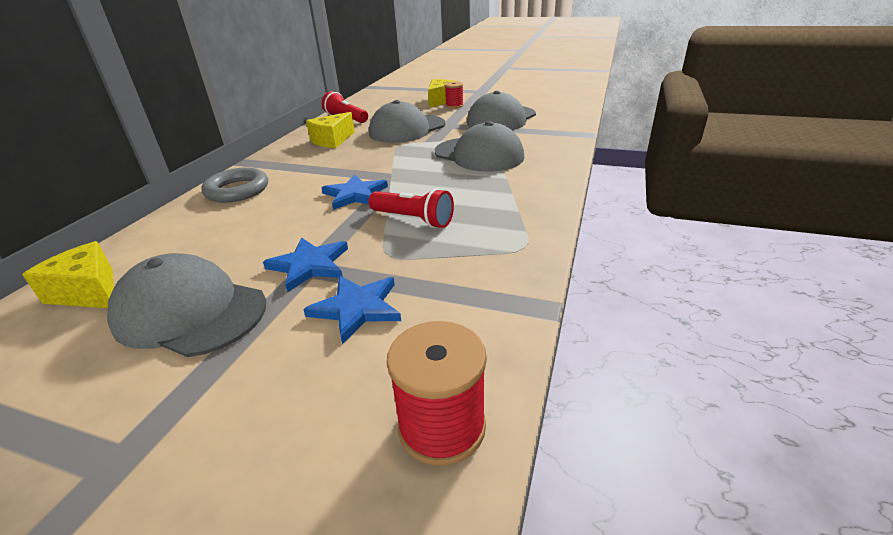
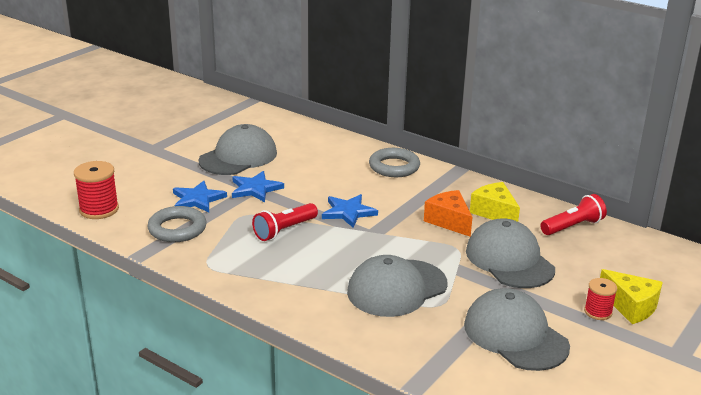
camera: 105 degrees right, 5 degrees down
(88, 292) = (283, 131): yellow cheese -> none
(355, 152) = (449, 221): none -> orange cheese
(456, 298) = (177, 229): none -> grey ring

